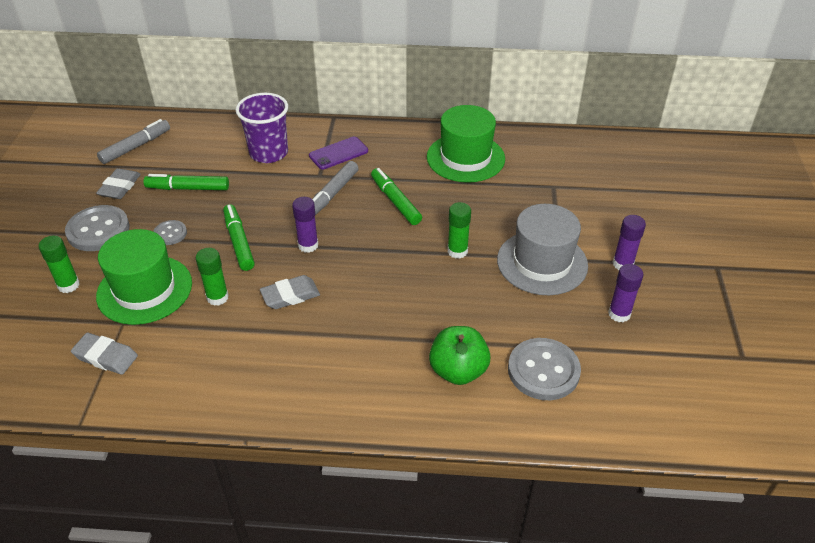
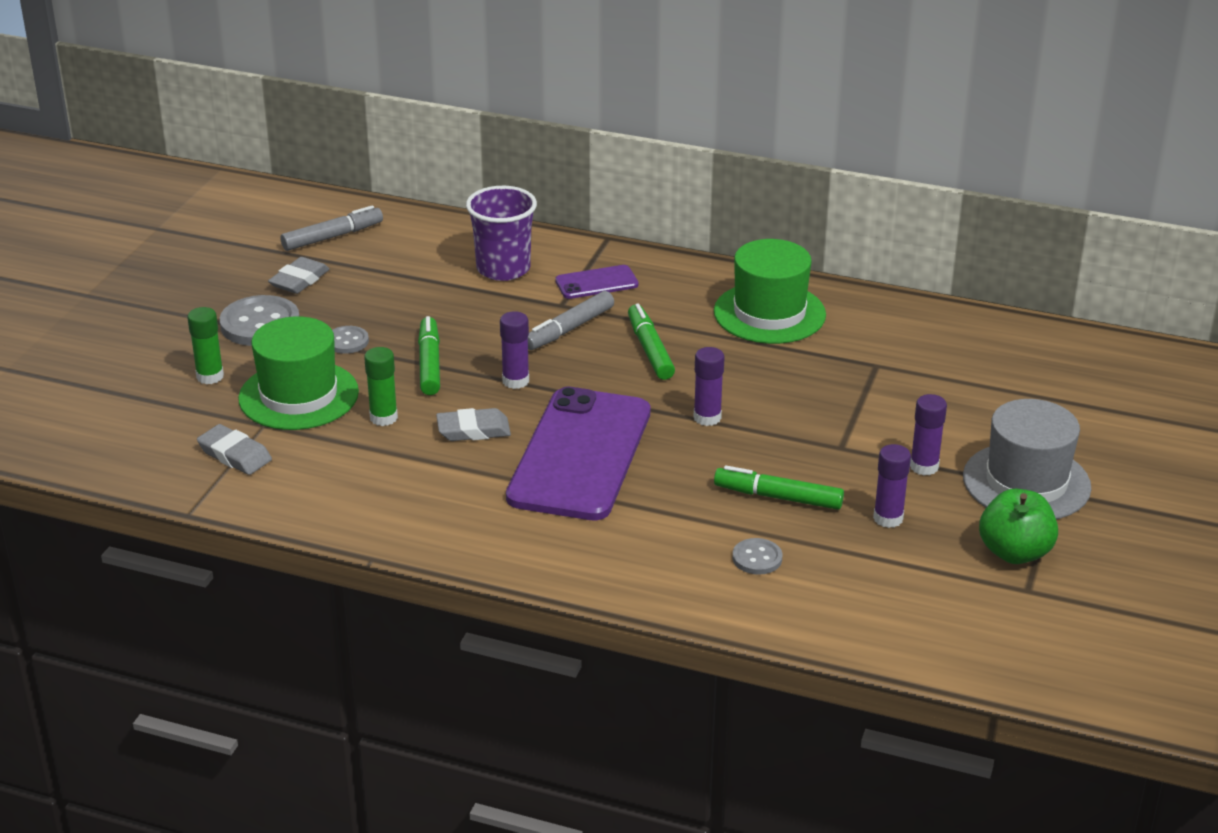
camera: 15 degrees right, 10 degrees down
(188, 188) = (384, 294): green marker -> green marker (778, 497)
(378, 302) = (580, 455): none -> purple phone
(457, 251) = (707, 418): green glue stick -> purple glue stick
(458, 371) = (649, 540): green apple -> green apple (1014, 552)
(542, 262) = (814, 448): grey hat -> grey hat (1026, 482)
(543, 371) = (757, 558): grey button -> grey button, size x0.54

